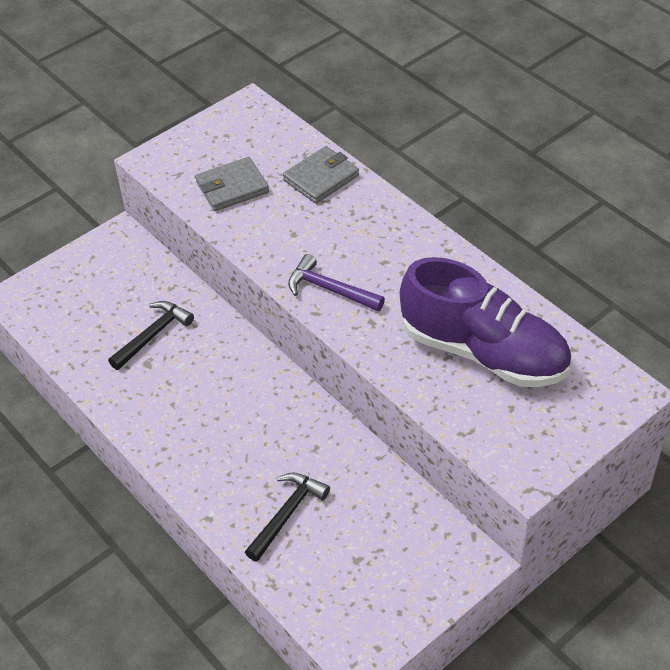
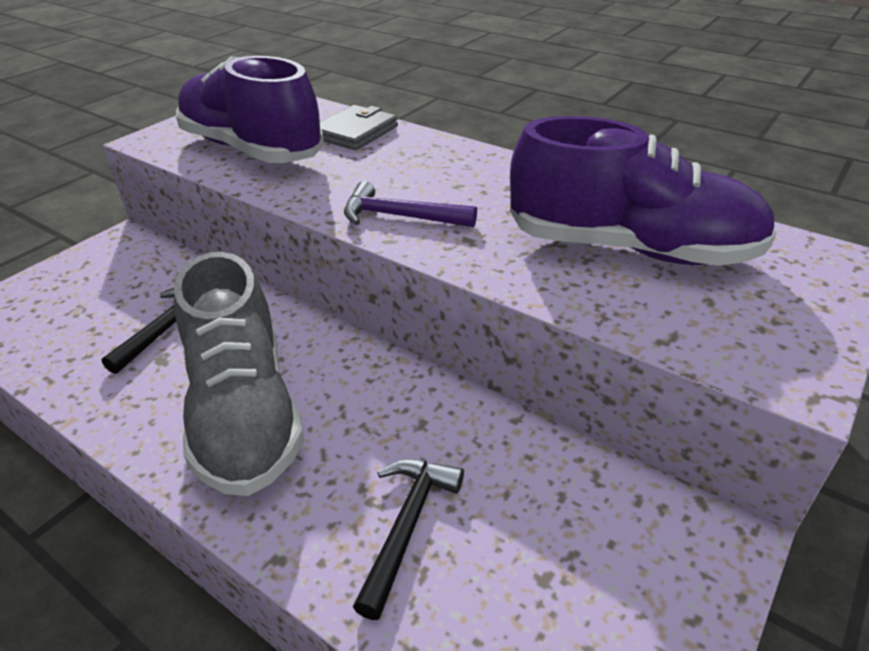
camera: 15 degrees left, 10 degrees down
(200, 417) = (244, 412): none -> grey shoe
(232, 187) = (251, 149): grey wallet -> purple shoe

